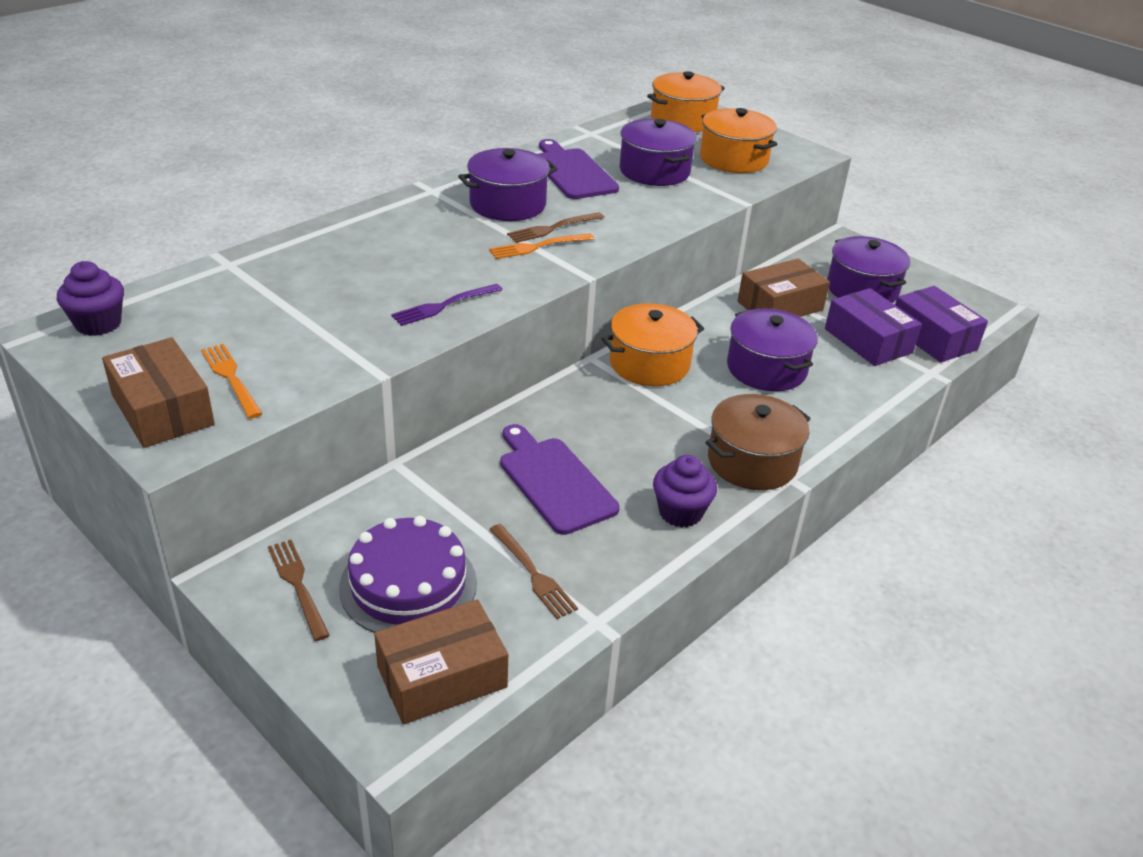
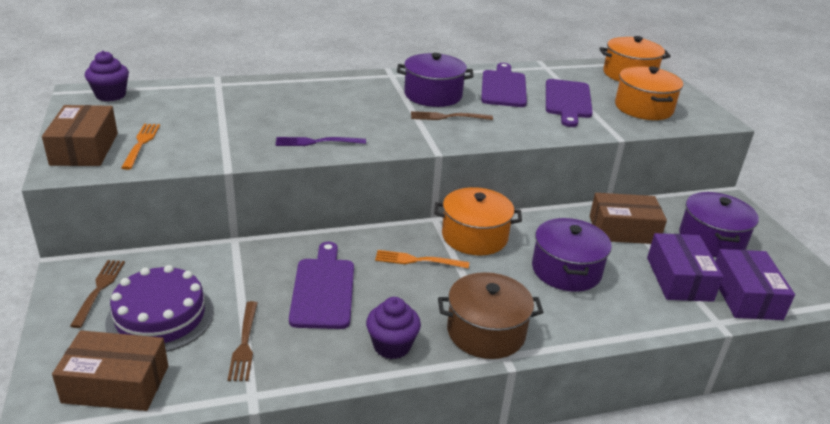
camera: 30 degrees right, 5 degrees down
(537, 247) = (423, 125): orange fork -> orange fork (417, 260)
(654, 171) = (568, 101): purple pot -> purple cutting board

